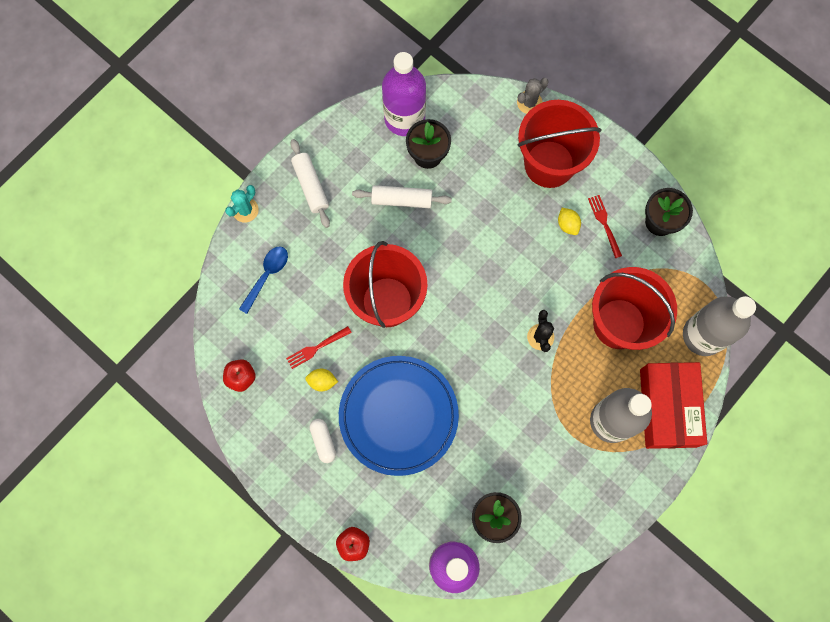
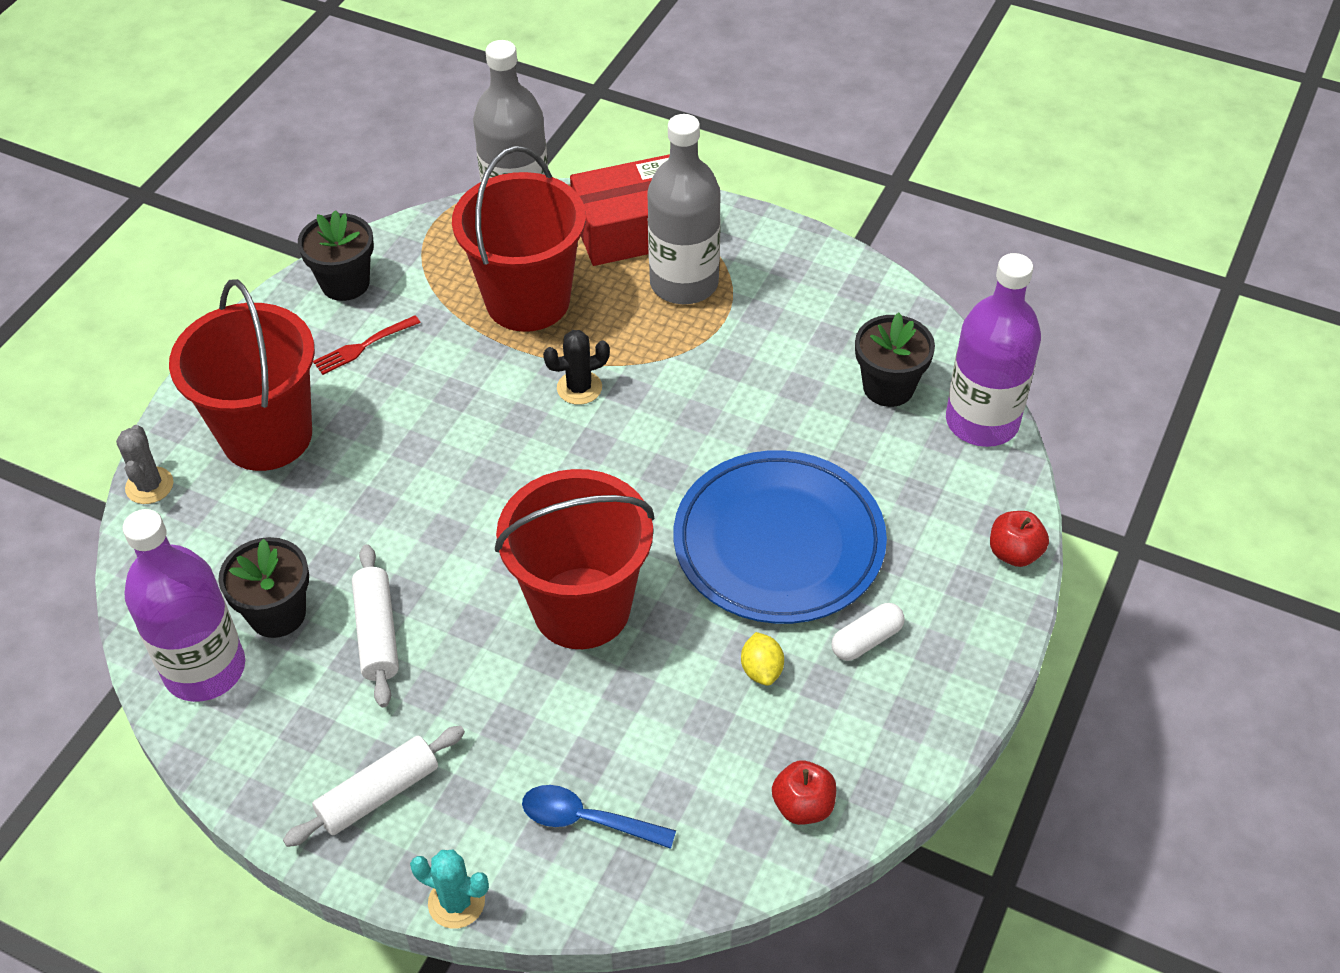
camera: 105 degrees left, 25 degrees down
(317, 347) = (702, 695): red fork -> none
(529, 102) = (149, 486): grey cactus -> grey cactus turned 45 degrees clockwise
(567, 224) = (375, 391): yellow lemon -> none

